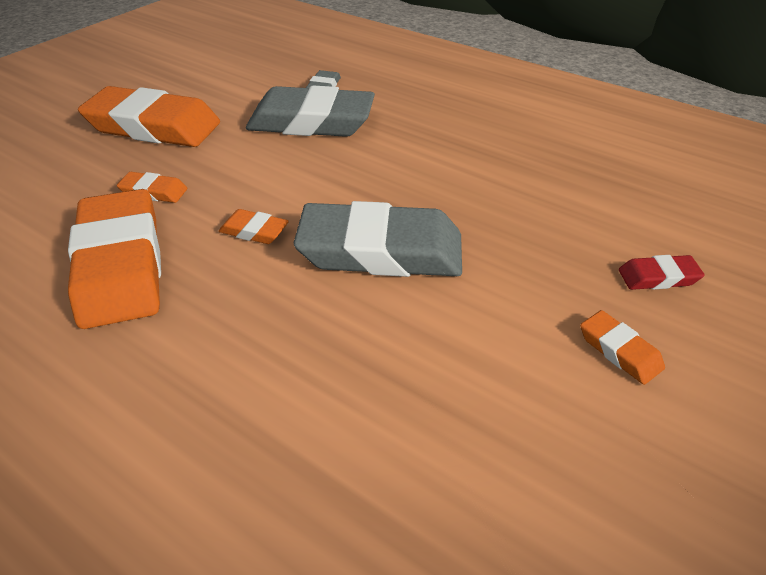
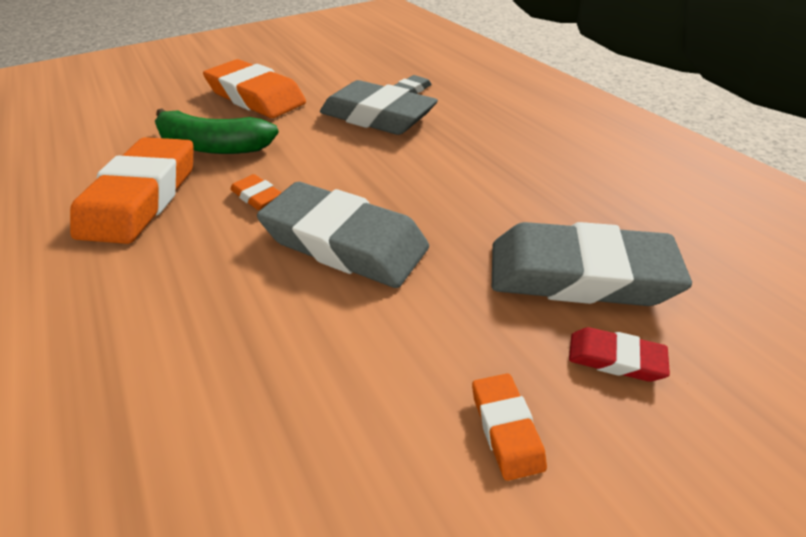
camera: 25 degrees right, 0 degrees up
(154, 192) = (213, 146): orange eraser -> green banana
(592, 222) = (578, 274): none -> grey eraser

